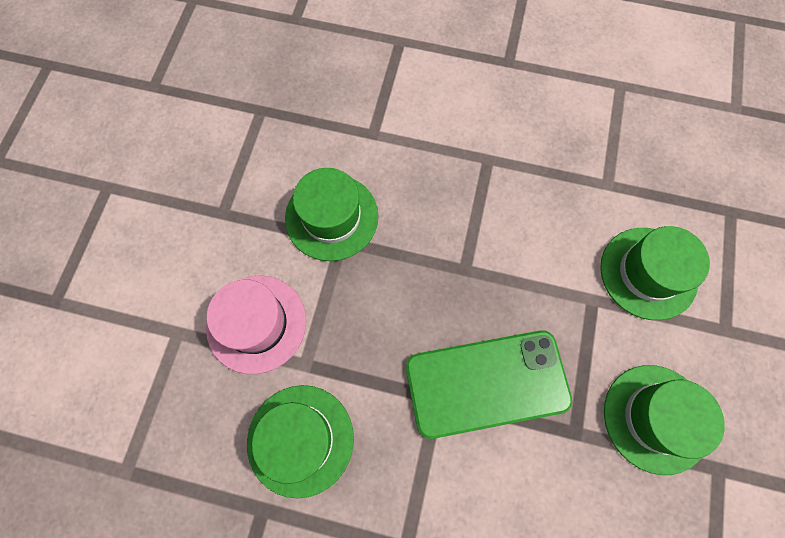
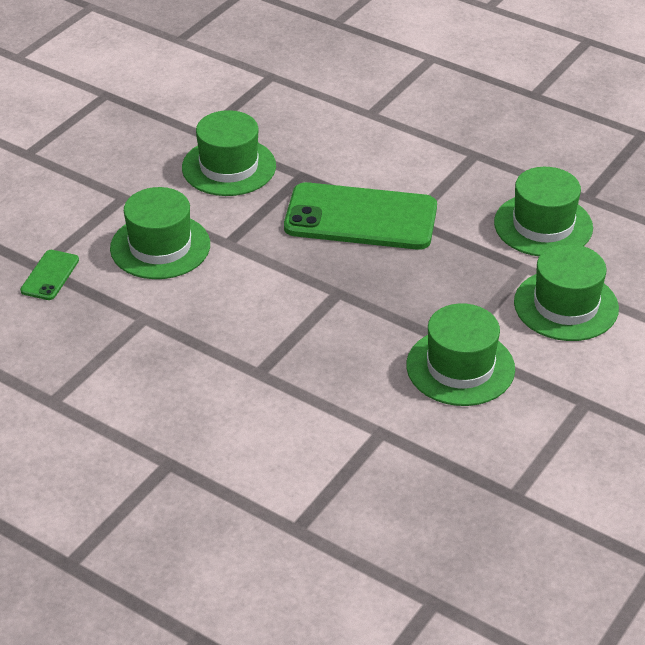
camera: 160 degrees left, 30 degrees down
(256, 323) = (566, 305): pink hat -> green hat
(714, 205) = (50, 275): none -> green phone

